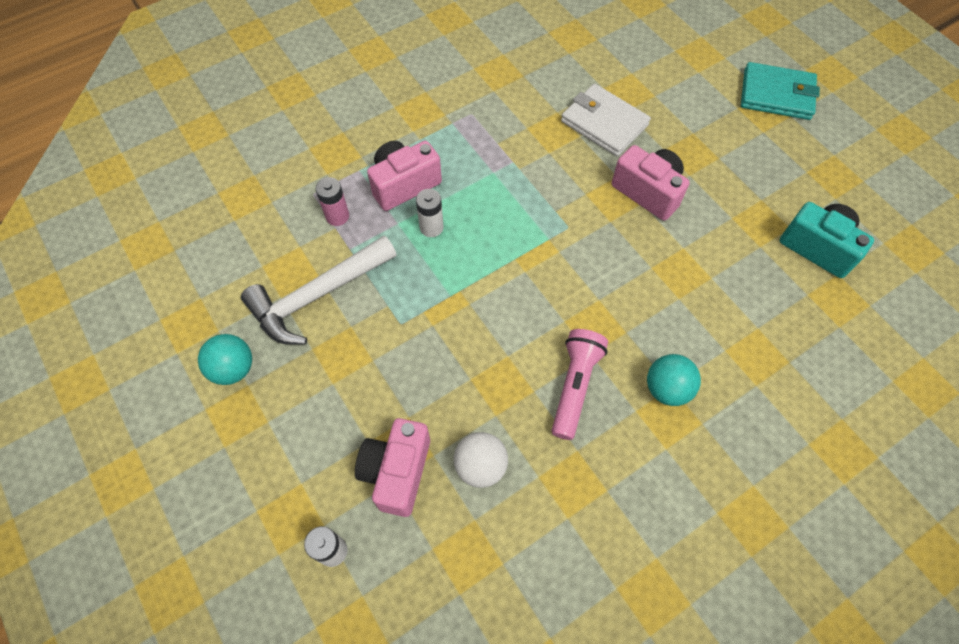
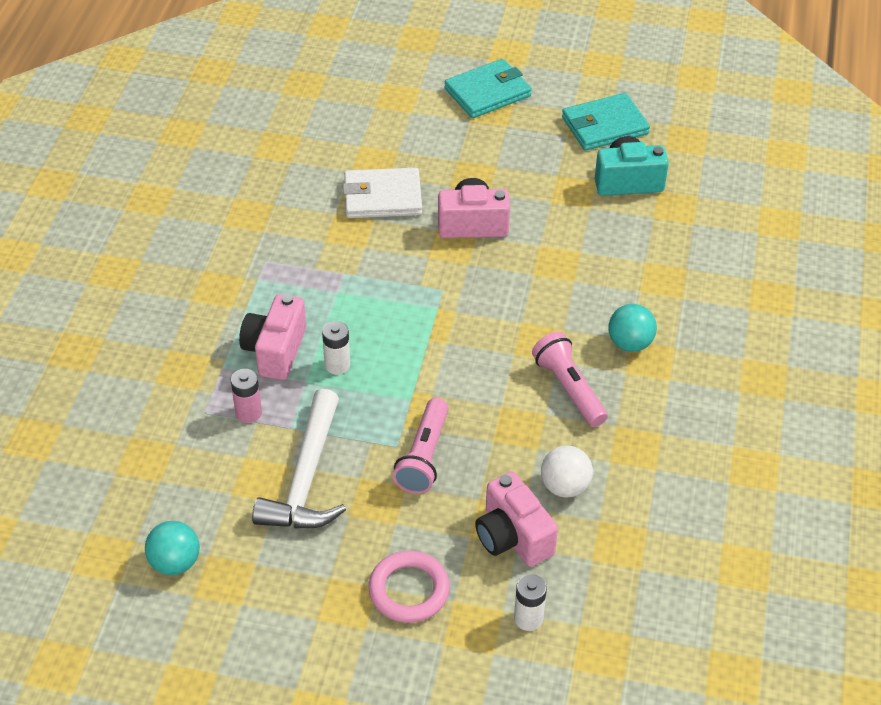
camera: 45 degrees left, 15 degrees down
(233, 369) = (304, 576): turquoise ball -> turquoise ball (175, 562)
(282, 445) = (409, 590): none -> pink ring
(409, 348) = (424, 456): none -> pink flashlight
(849, 186) = (604, 126): none -> turquoise wallet

